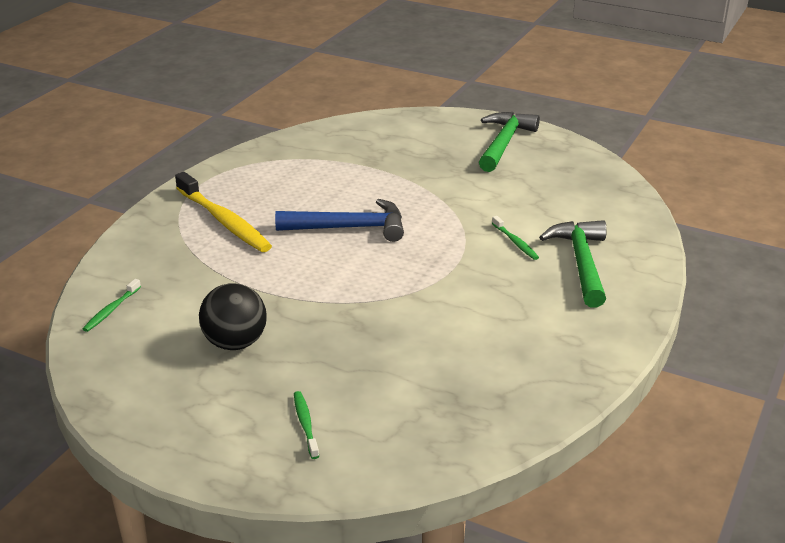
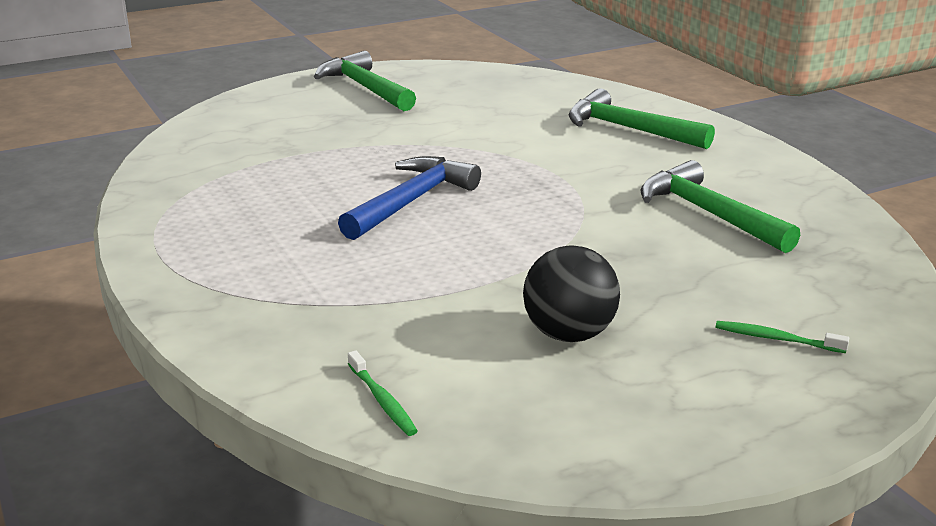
camera: 55 degrees left, 5 degrees down
(224, 221) = (278, 264): yellow toothbrush -> none
(470, 343) = (708, 214): none -> green hammer
(515, 242) = (556, 141): green toothbrush -> none

